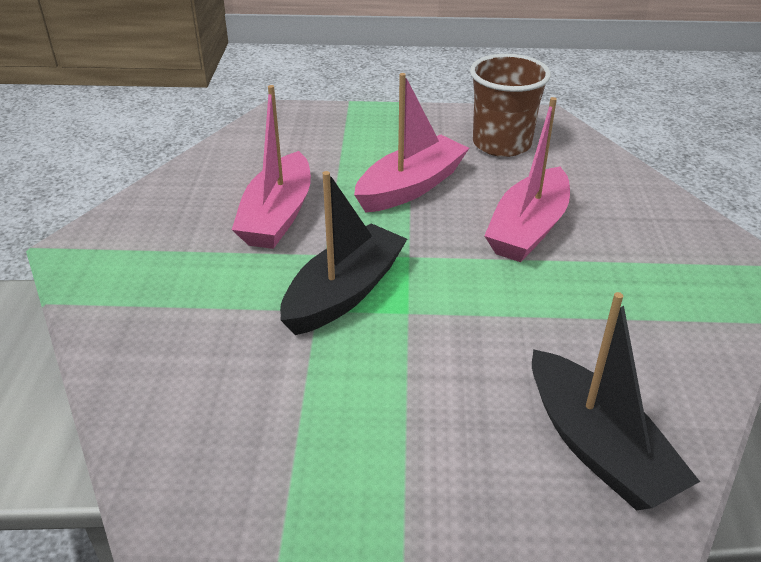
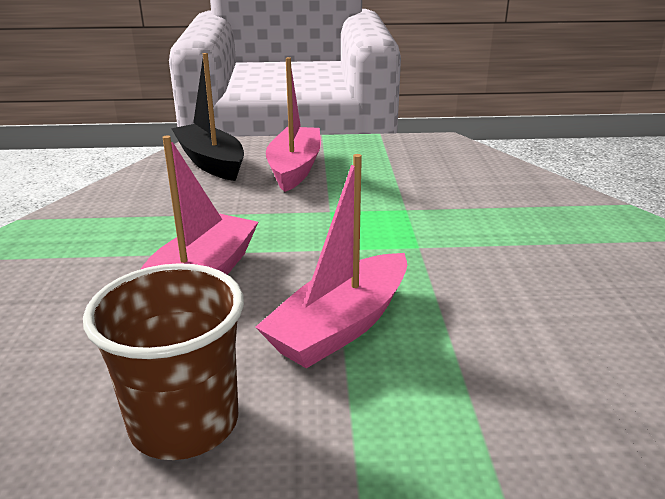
camera: 175 degrees right, 10 degrees down
(278, 216) = (493, 279): pink boat -> pink boat (294, 168)
(344, 293) = (387, 219): black boat -> none

